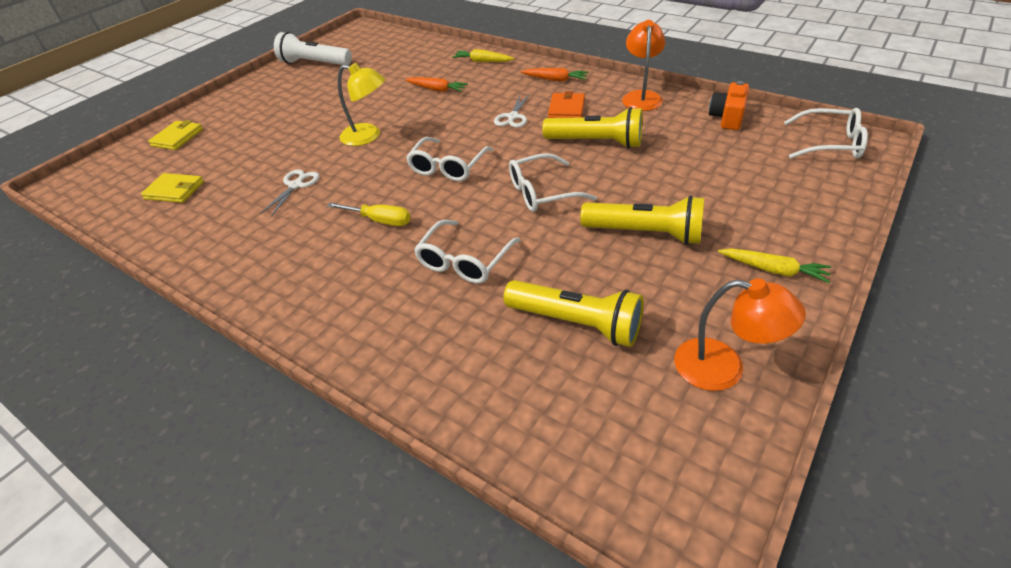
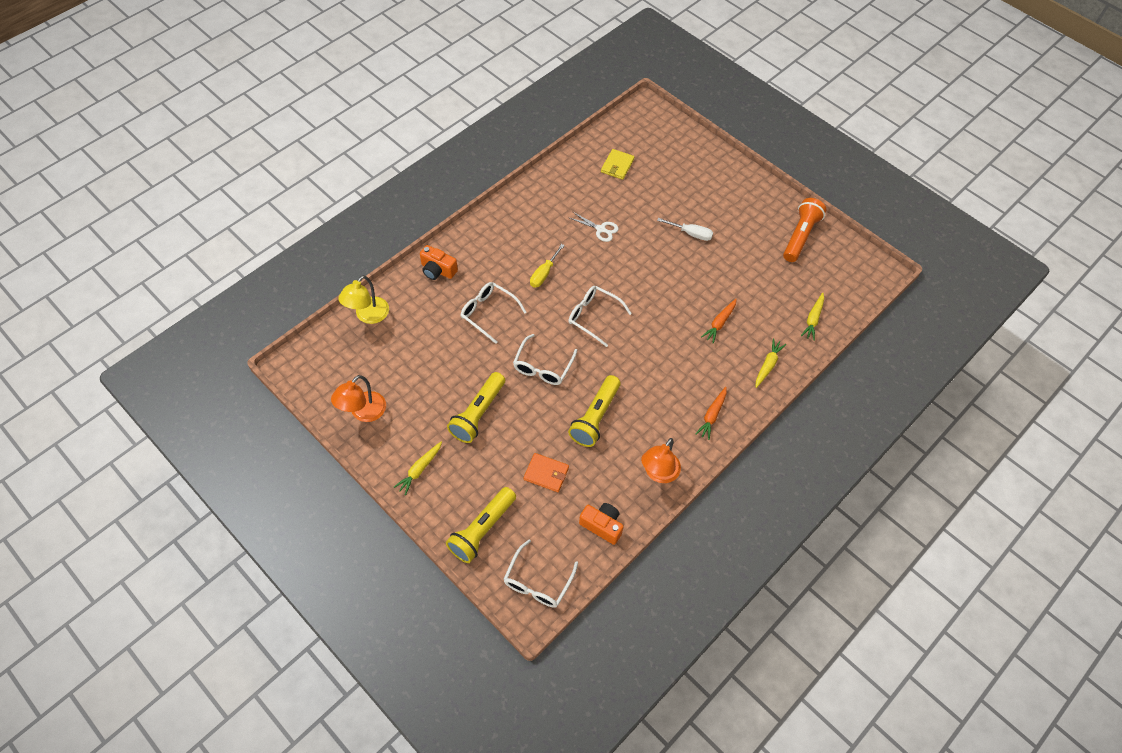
camera: 95 degrees right, 15 degrees up
(177, 137) = (690, 157): yellow wallet -> none
(307, 121) = (690, 233): none -> white screwdriver
(314, 63) = (800, 236): white flashlight -> orange flashlight
(368, 136) = (654, 271): yellow lamp -> yellow lamp (368, 316)
(383, 344) = (438, 270): none -> orange camera
(421, 48) = (813, 319): none -> yellow carrot
(513, 117) = (653, 370): white scissors -> none
(541, 192) = (543, 367): white glasses -> white glasses turned 150 degrees counterclockwise
(566, 108) = (655, 411): orange wallet -> orange wallet (546, 473)
(576, 323) = (418, 357): yellow flashlight -> yellow flashlight (482, 530)
(641, 97) = (658, 473): orange lamp -> orange lamp turned 105 degrees clockwise

